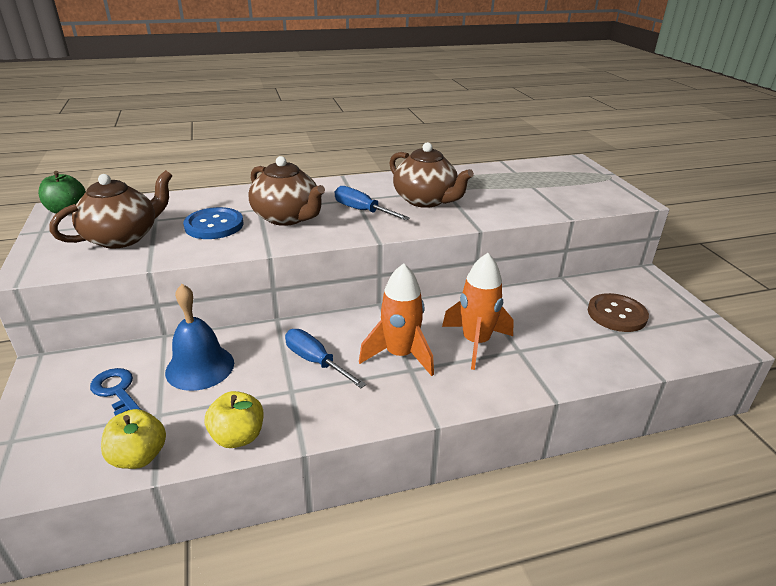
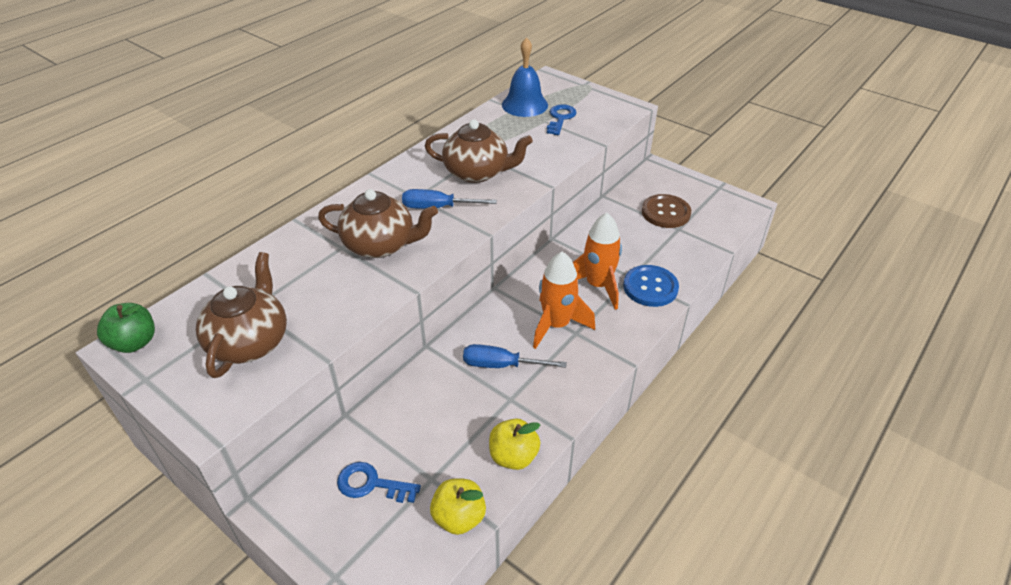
camera: 35 degrees left, 10 degrees up
(200, 367) = (415, 423): blue bell -> blue bell (525, 105)
(214, 225) = (323, 285): blue button -> blue button (650, 287)
(550, 189) = (560, 118): none -> blue key

